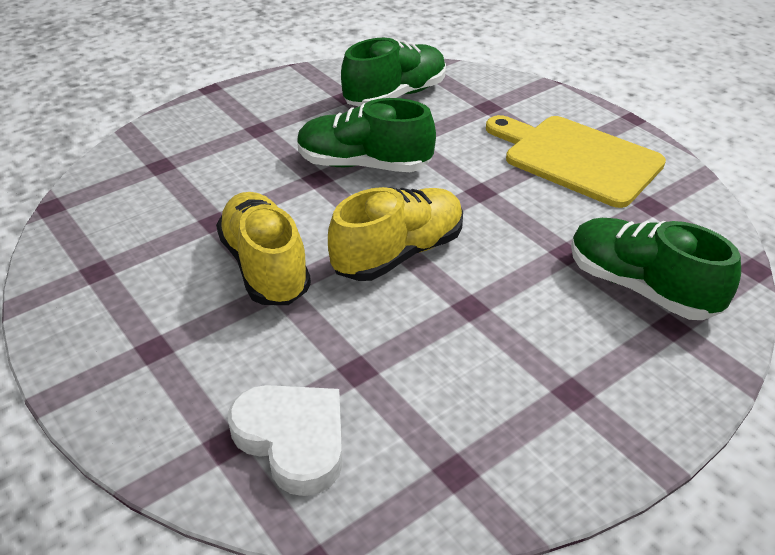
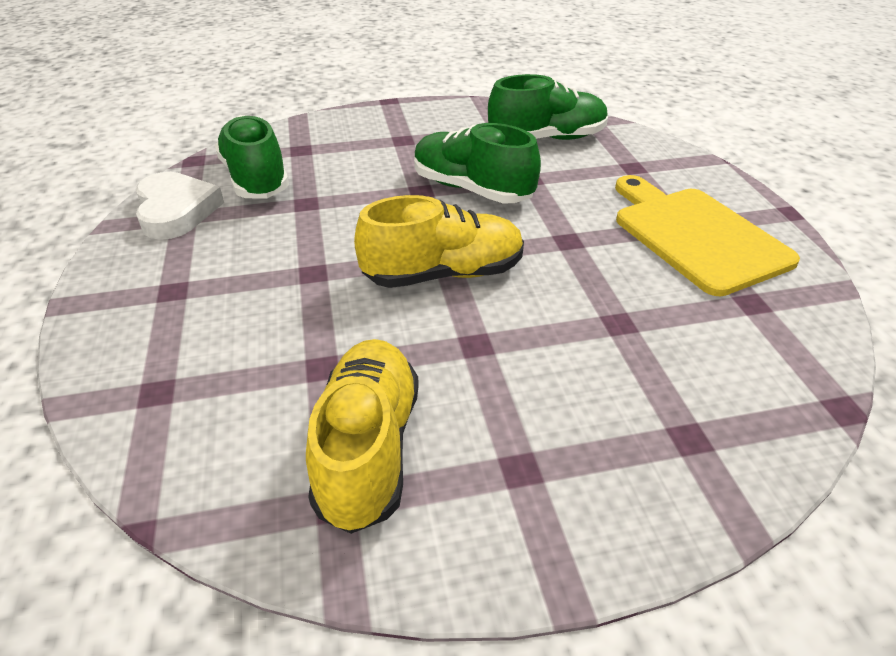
camera: 25 degrees right, 0 degrees up
(265, 267) = (316, 251): yellow shoe -> yellow shoe (368, 448)
(293, 440) = (214, 410): white heart -> white heart (176, 211)
(640, 287) = (680, 384): green shoe -> green shoe (255, 179)

